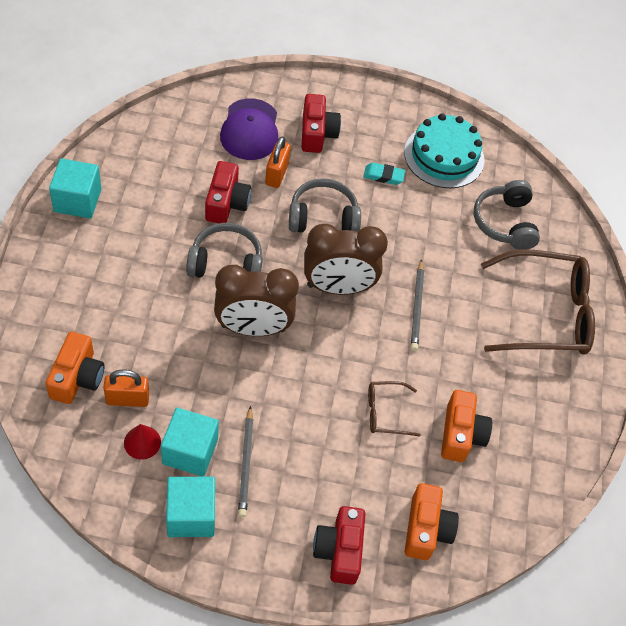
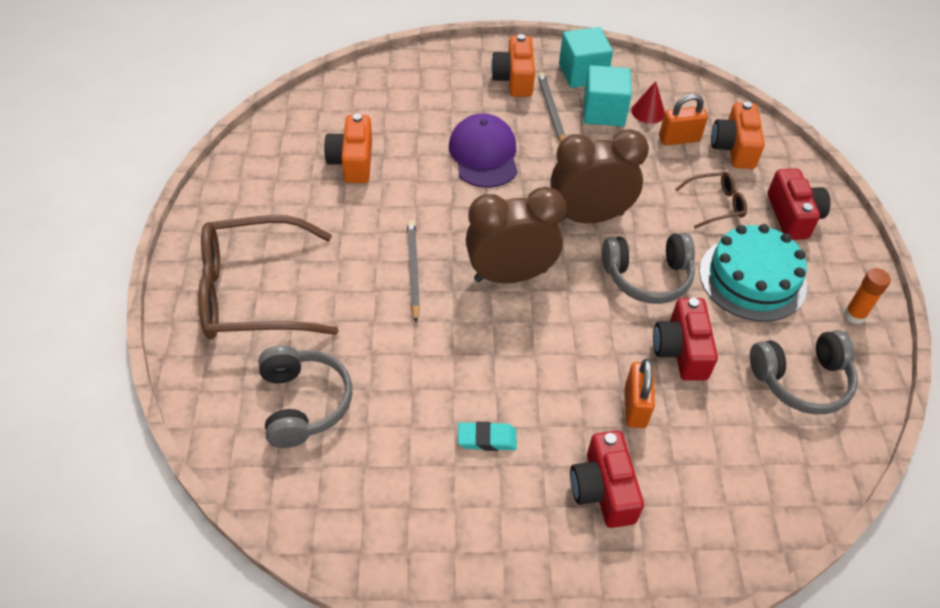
camera: 175 degrees right, 5 degrees down
(77, 200) = (854, 315): turquoise cube -> orange glue stick
(250, 130) = (701, 471): purple cap -> purple cap (484, 154)
(323, 218) = (553, 357): grey headphones -> grey headphones (801, 380)
(339, 550) = (452, 70): red camera -> red camera (792, 216)
(386, 412) = (431, 167): brown glasses -> brown glasses (715, 204)
(426, 529) = (380, 92): orange camera -> orange camera (514, 79)
(444, 156) = (401, 496): turquoise cake -> turquoise cake (752, 278)

